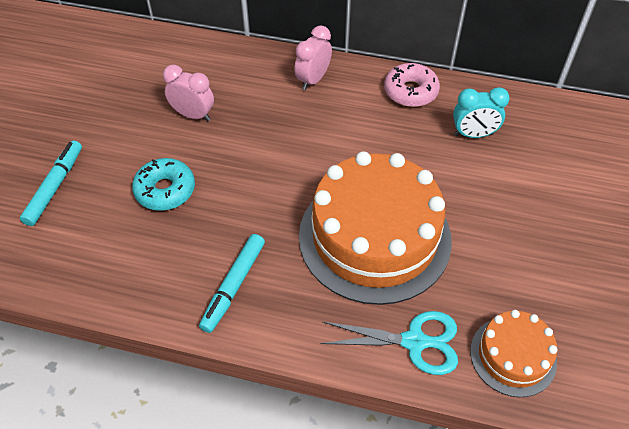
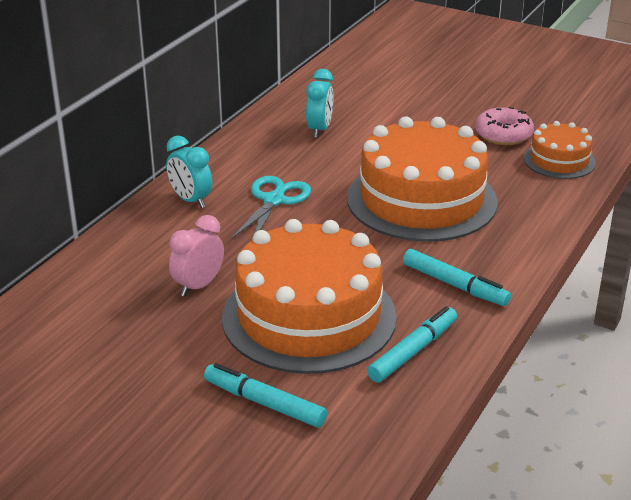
camera: 75 degrees left, 20 degrees down
(128, 269) = (413, 351): none -> turquoise marker
(165, 190) = (309, 317): turquoise donut -> orange cake
(313, 80) = (190, 200): pink clock -> turquoise clock
(410, 91) = (244, 149): pink donut -> pink donut (503, 135)
(415, 342) = (538, 199): turquoise scissors -> turquoise scissors (274, 200)

